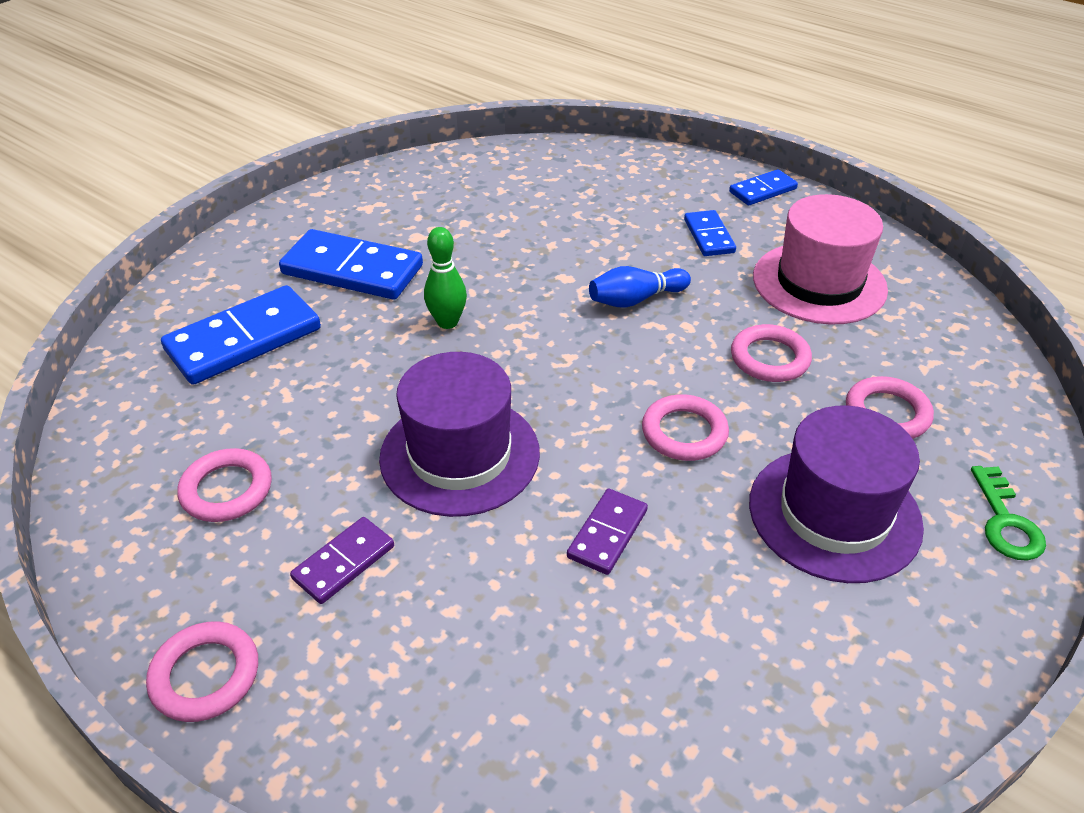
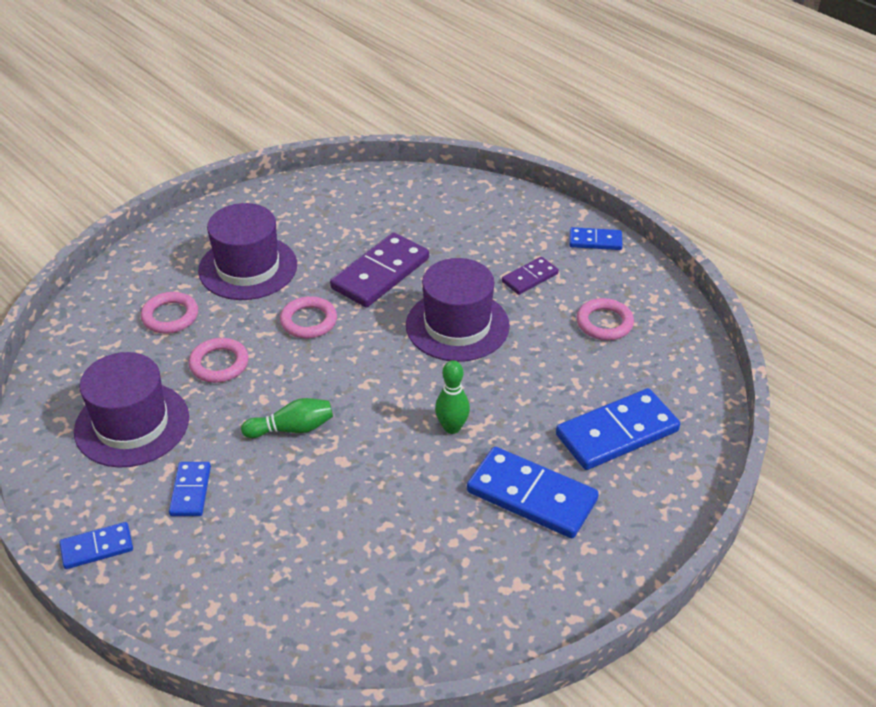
camera: 170 degrees left, 0 degrees up
(205, 675) = (595, 241): pink ring -> blue domino
(607, 534) = (380, 273): purple domino -> purple domino, size x1.84
(635, 299) = (292, 429): blue bowling pin -> green bowling pin
(819, 283) = (132, 424): pink hat -> purple hat
(1005, 521) = (157, 253): green key -> none

